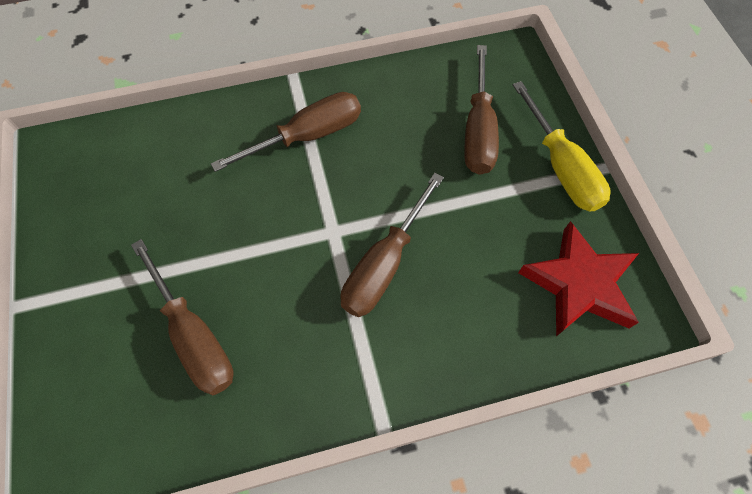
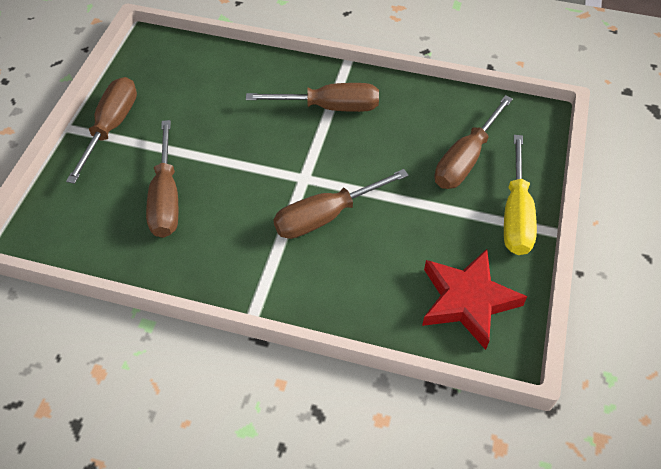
camera: 30 degrees right, 10 degrees down
(69, 278) = (112, 126): none -> brown screwdriver

